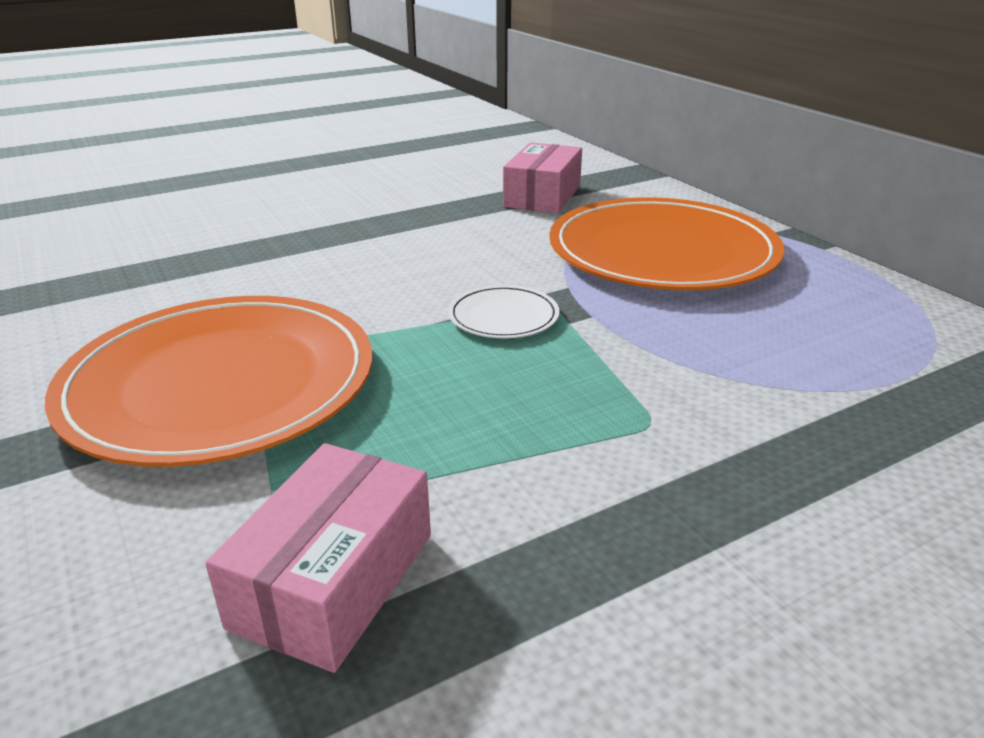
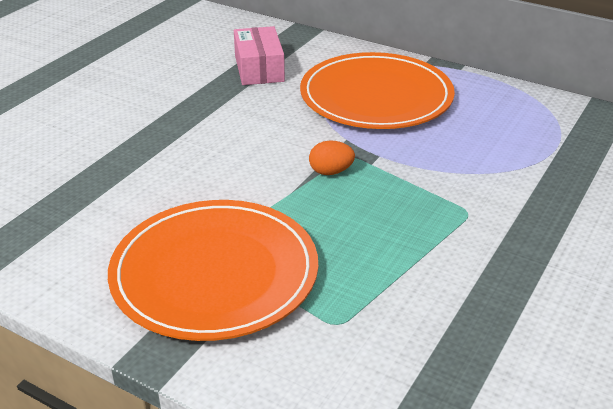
camera: 30 degrees left, 5 degrees up
(333, 579) = (404, 347): pink box -> none
(503, 316) = (331, 172): white plate -> orange egg

